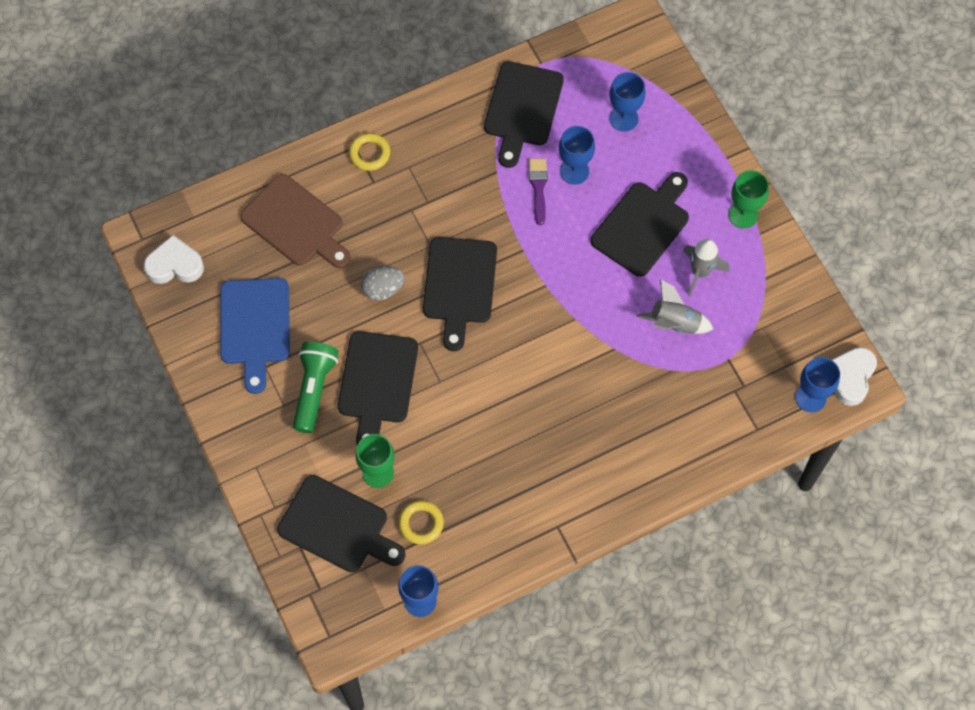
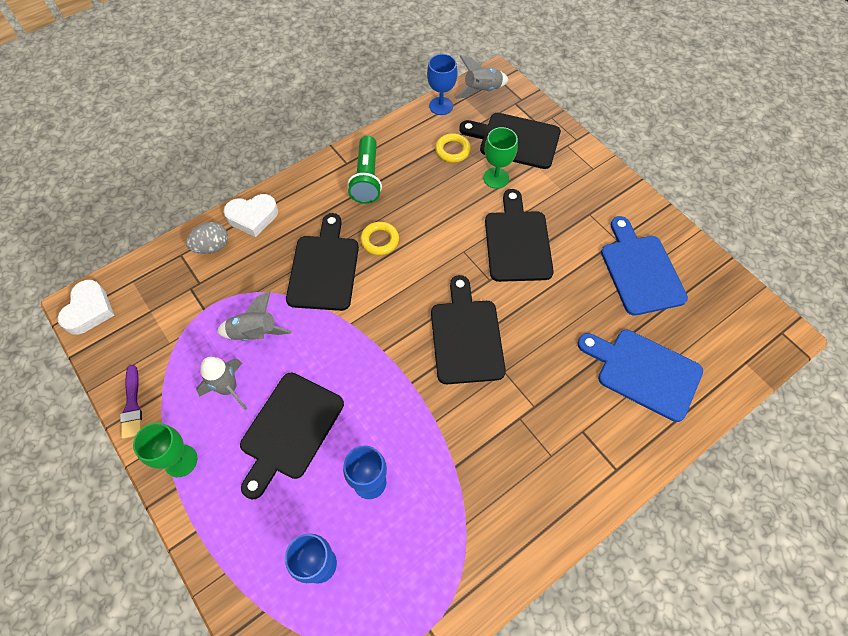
camera: 170 degrees right, 5 degrees down
(175, 265) = (738, 313): white heart -> white heart (253, 217)
(296, 224) = (644, 372): brown cutting board -> blue cutting board
(314, 389) = (568, 229): green flashlight -> green flashlight (367, 178)
(358, 619) = (482, 91): none -> grey rocket
(369, 154) = (598, 464): yellow ring -> yellow ring (380, 240)
(383, 289) = (537, 321): grey egg -> grey egg (212, 247)
(522, 109) = (441, 555): black cutting board -> black cutting board (324, 268)
(538, 187) = (406, 455): purple brush -> purple brush (132, 405)
(810, 397) = (129, 287): blue goblet -> none

